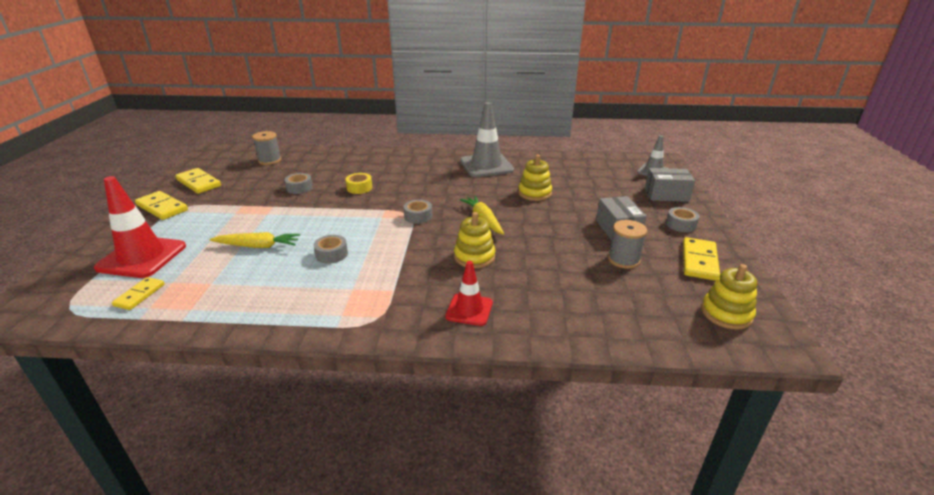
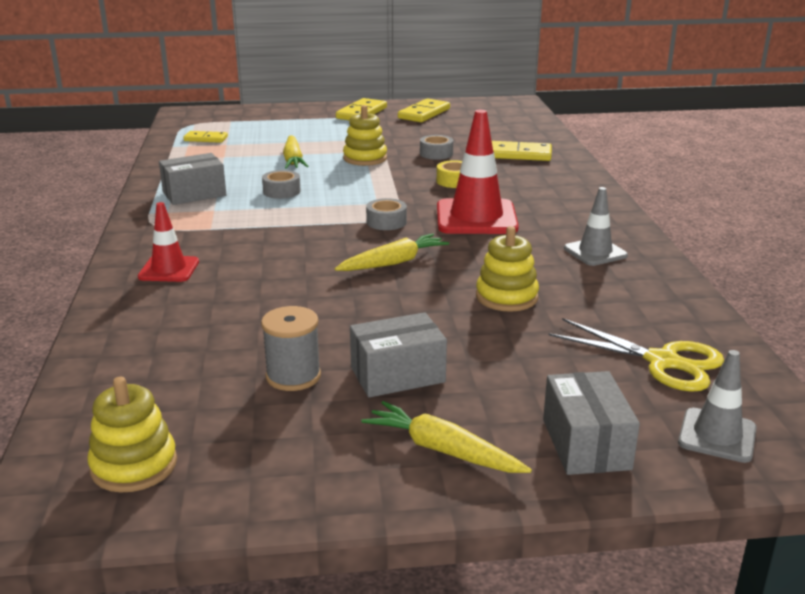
camera: 80 degrees right, 5 degrees down
(142, 257) = (266, 127): red traffic cone -> red traffic cone (476, 218)
(269, 160) = (506, 128): grey spool -> none
(305, 300) = (194, 194): none -> grey box
(474, 257) = (286, 264): yellow stacking toy -> yellow stacking toy (365, 158)
(486, 166) = (595, 252): grey traffic cone -> grey traffic cone, size x0.58
(599, 170) = (663, 362): none -> yellow scissors
(681, 224) = (442, 450): grey tape -> yellow carrot
(699, 261) = (298, 457): yellow domino -> yellow domino (517, 154)

